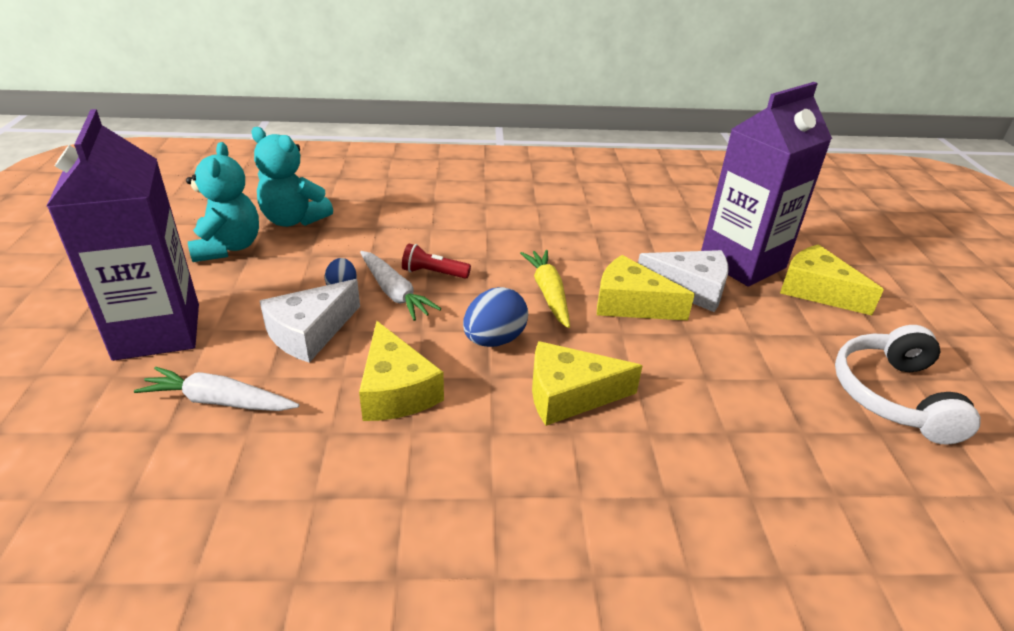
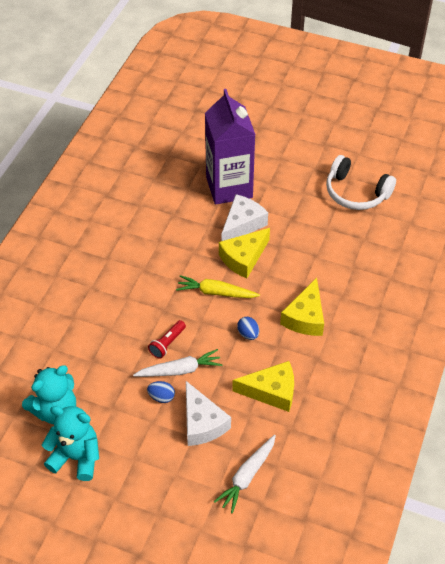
camera: 65 degrees left, 15 degrees up
(157, 331) = (165, 505): purple carton -> none
(494, 340) = (248, 334): blue egg -> blue egg, size x0.60
(816, 290) = (269, 170): yellow cheese -> none

